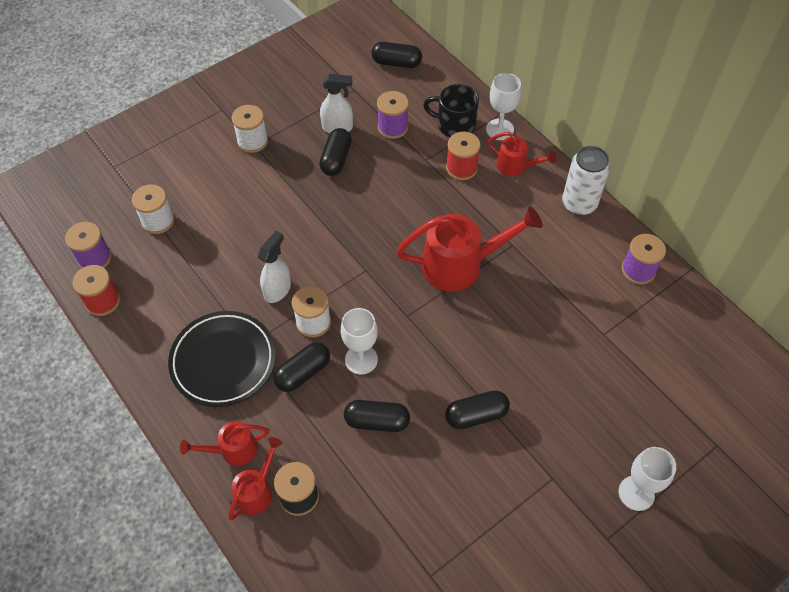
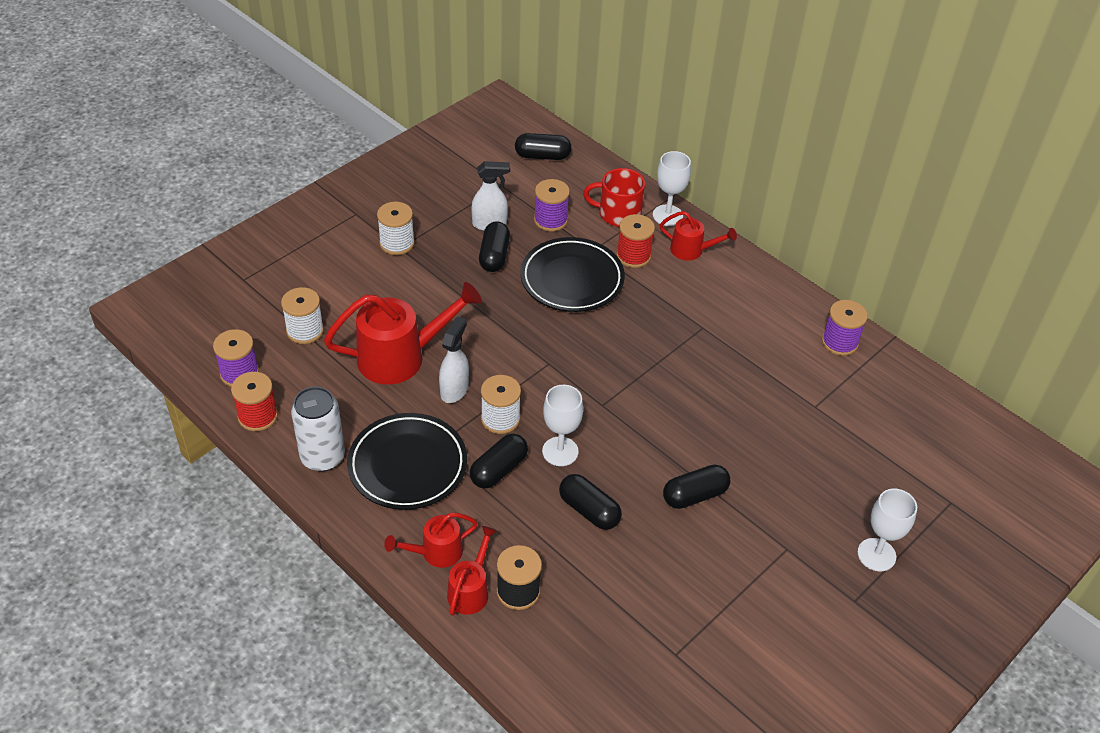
camera: 10 degrees left, 10 degrees down
(377, 421) = (589, 510): black capsule -> black capsule turned 45 degrees clockwise
(401, 188) = (572, 279): none -> black plate
(454, 125) = (618, 214): black mug -> red mug
(461, 265) = (651, 351): red watering can -> red watering can (401, 357)
(579, 204) = (766, 282): white can -> white can (322, 457)

